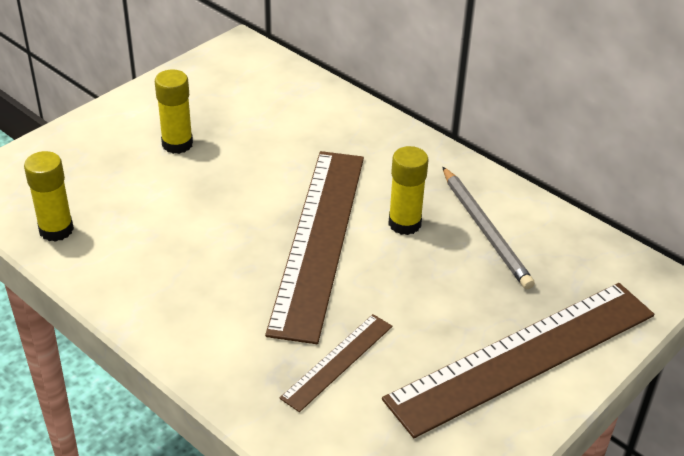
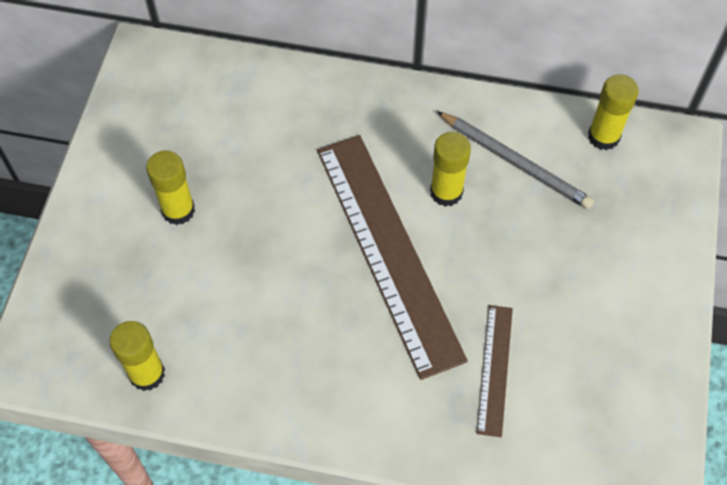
camera: 30 degrees left, 20 degrees up
(523, 356) = (629, 278): brown ruler -> none
(585, 247) = (603, 136): none -> yellow glue stick

